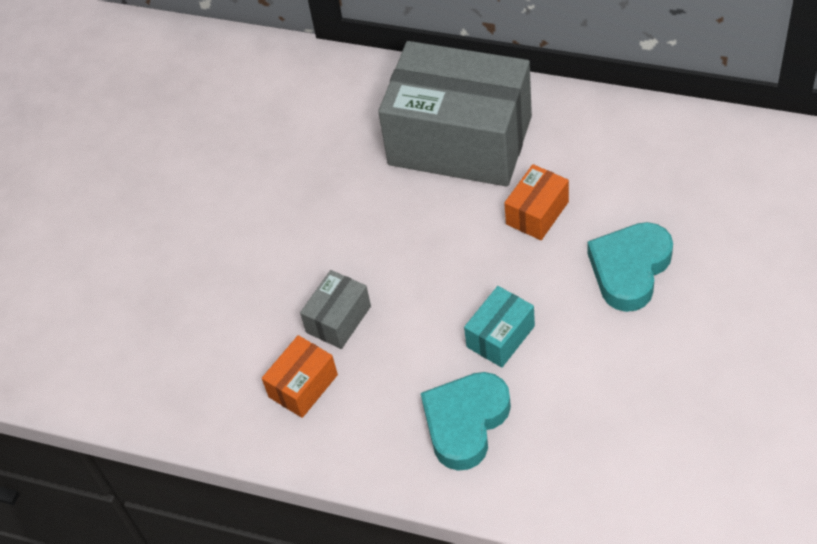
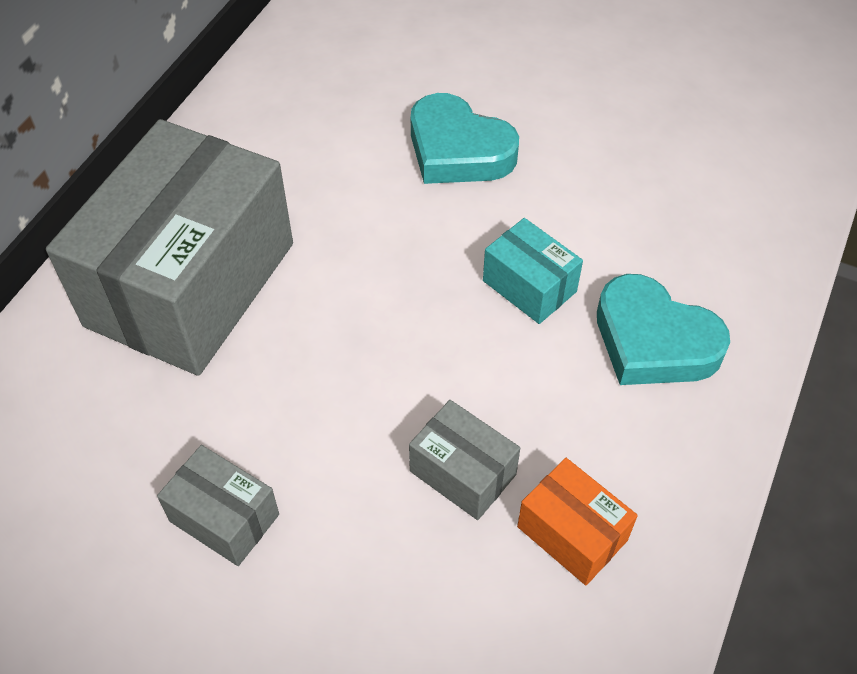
camera: 90 degrees left, 0 degrees up
(292, 204) = (224, 517): none -> grey box
(537, 213) = (346, 221): orange box -> none

